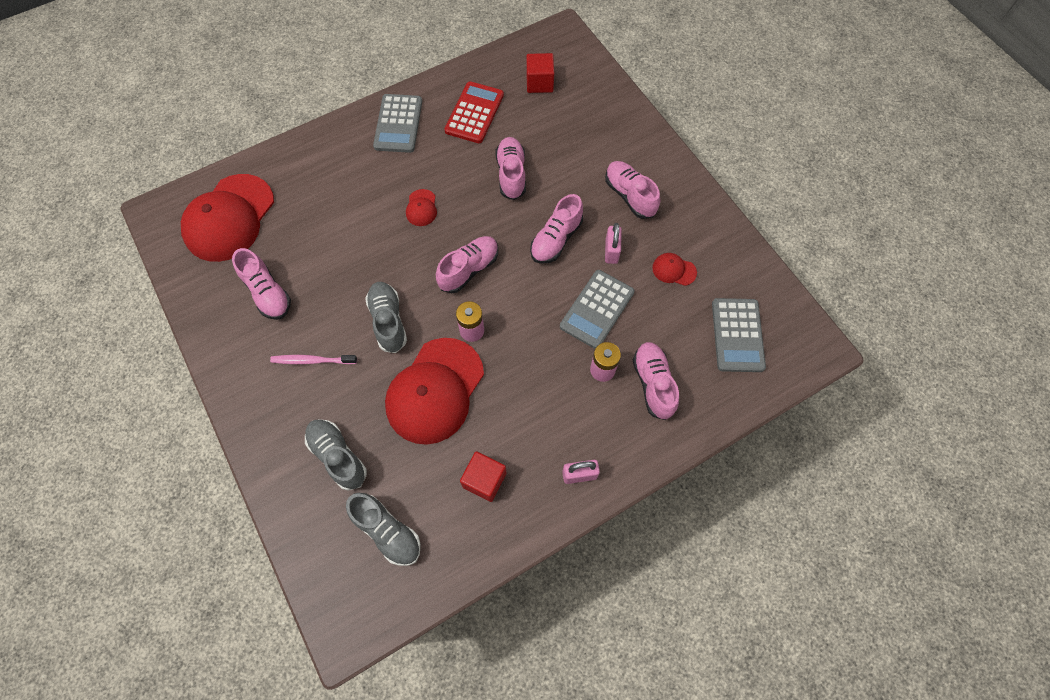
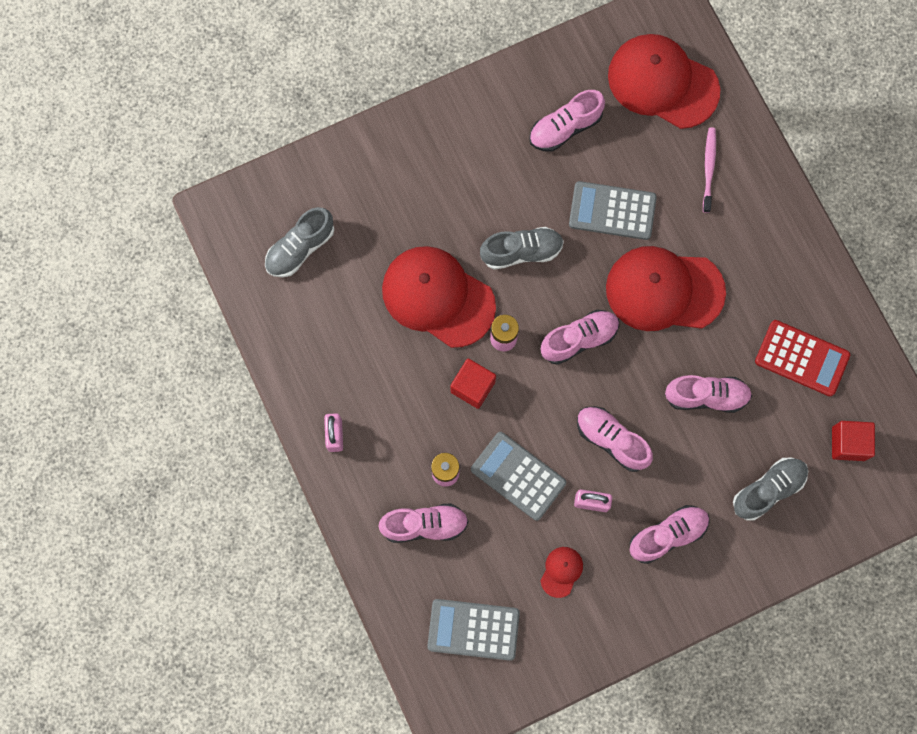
camera: 95 degrees right, 10 degrees up
(312, 360) = (482, 175): pink toothbrush -> pink toothbrush (709, 168)
(338, 456) = (378, 202): grey shoe -> grey shoe (768, 490)
(398, 124) = (788, 266): grey calculator -> grey calculator (612, 211)
(421, 208) = (664, 290): red cap -> red cap, size x2.39
(469, 269) = (579, 339): pink shoe -> pink shoe turned 75 degrees counterclockwise
(484, 480) = (339, 341): red cube -> red cube (473, 387)

